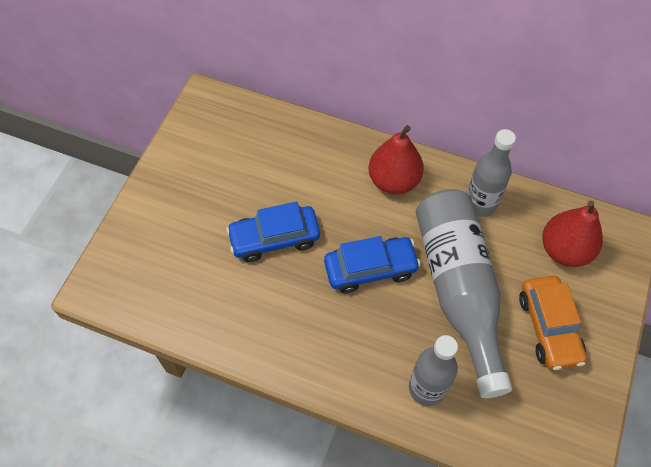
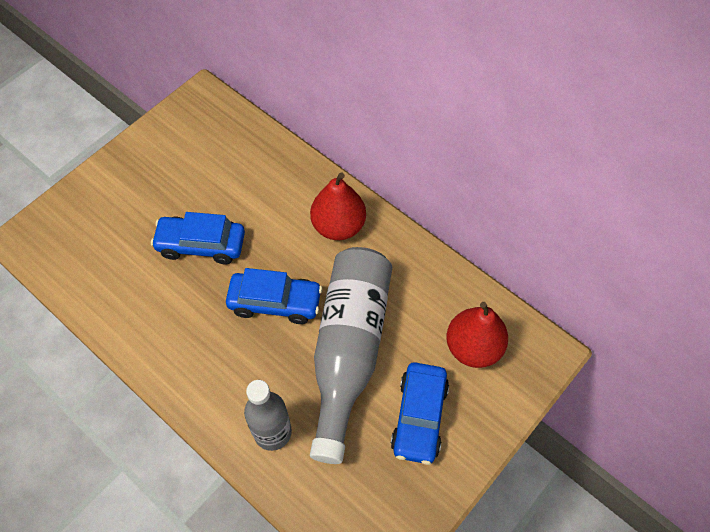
camera: 20 degrees right, 0 degrees up
(480, 204) = (411, 275): grey bottle -> none
(548, 327) = (419, 417): orange car -> blue car

